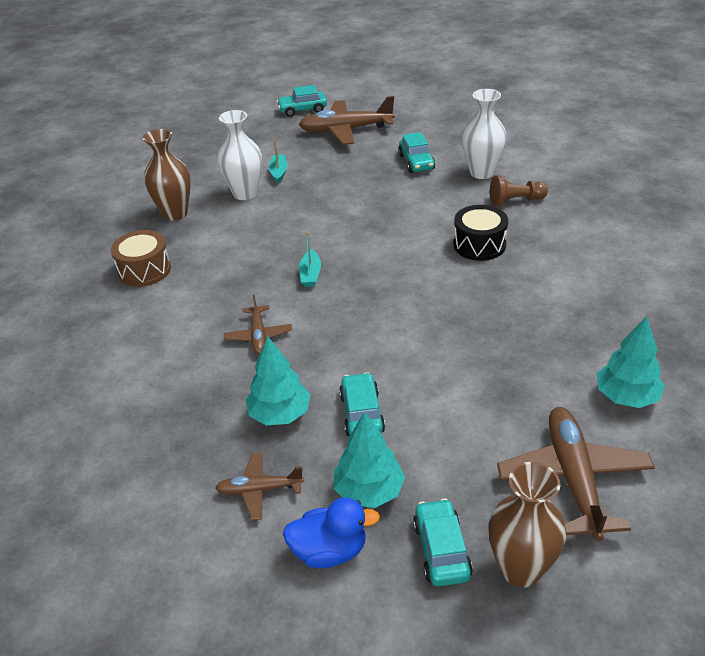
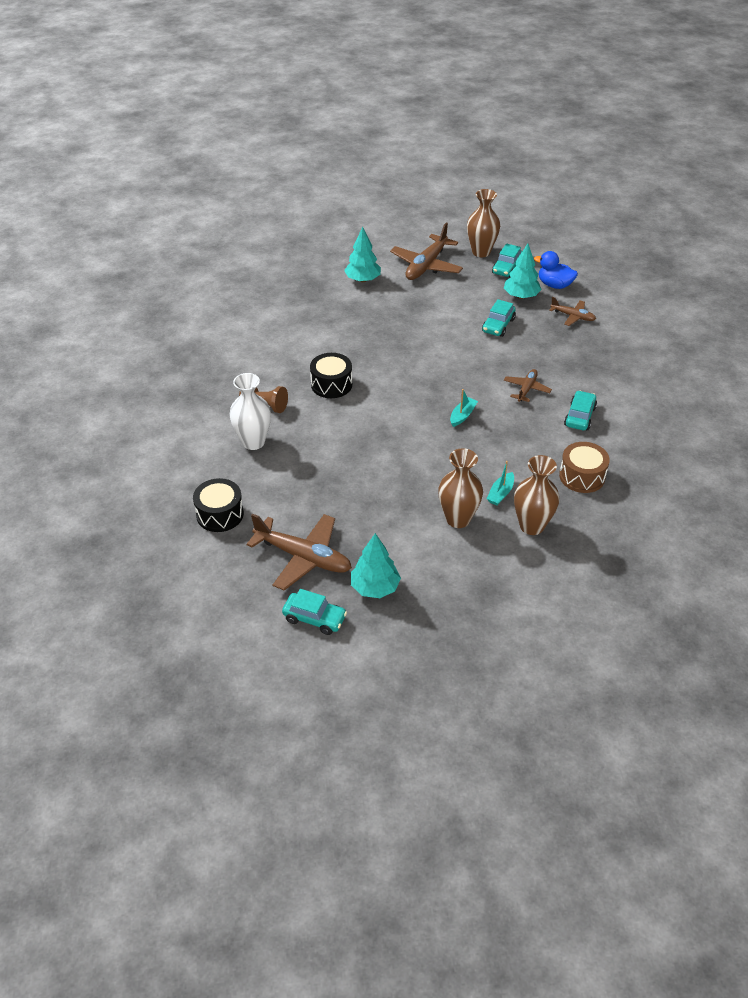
camera: 150 degrees left, 5 degrees up
(245, 193) = (458, 519): white vase -> brown vase
(279, 172) = (411, 530): turquoise boat -> turquoise boat (500, 493)
(280, 414) = (541, 342): turquoise tree -> turquoise tree (375, 588)
(416, 162) = (288, 480): turquoise car -> turquoise car (579, 416)
(438, 126) = (220, 514): none -> black drum

